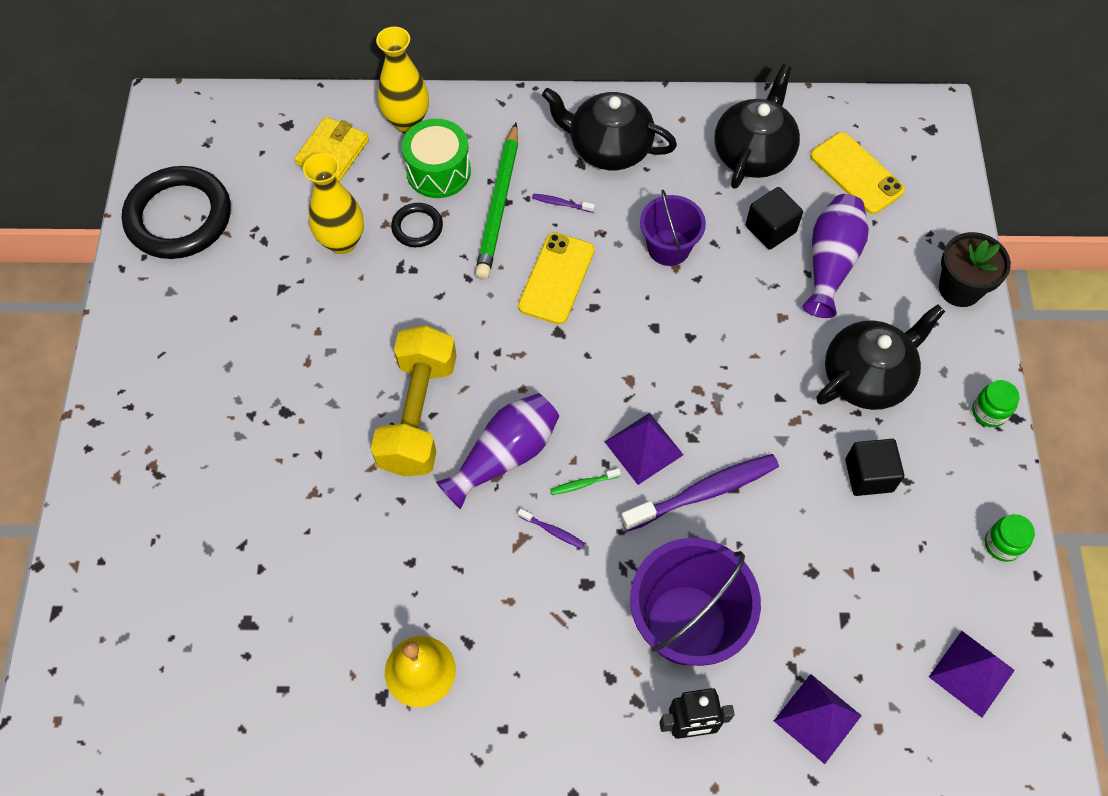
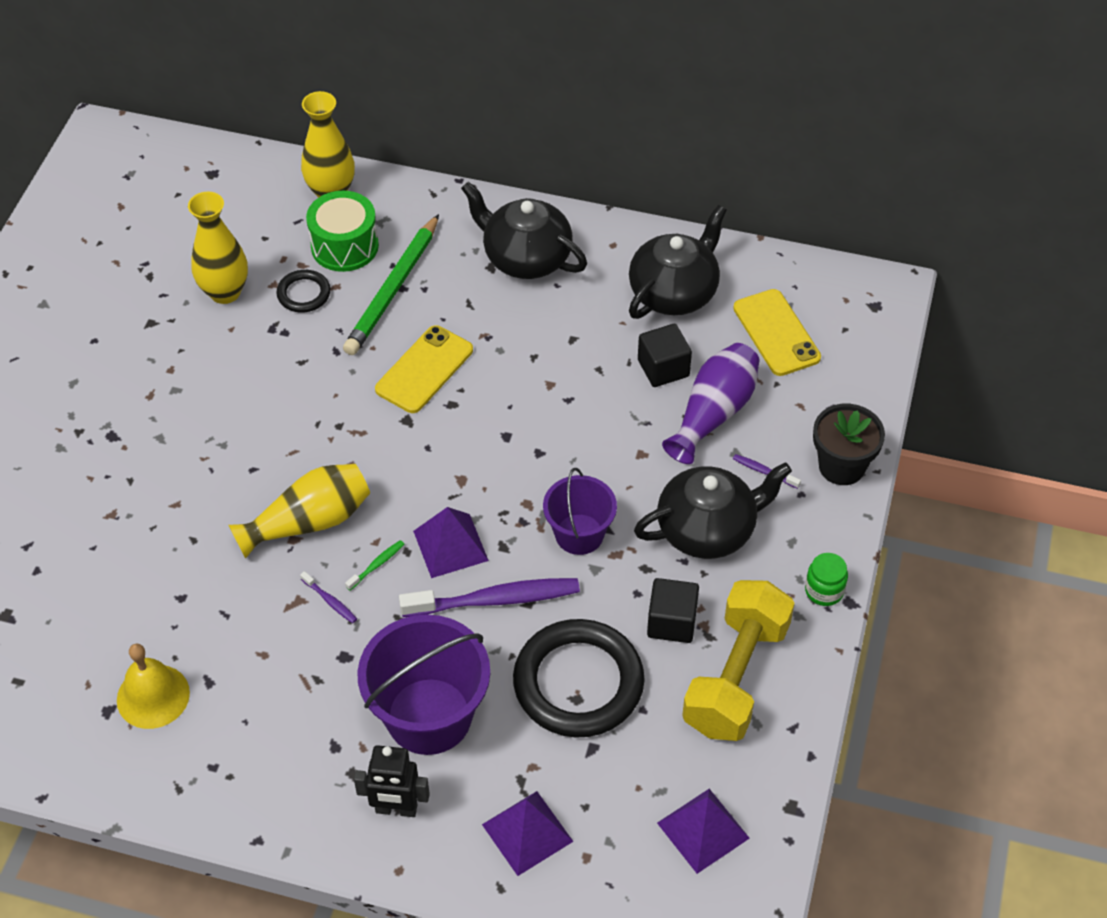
camera: 15 degrees right, 10 degrees down
(179, 217) = (76, 238): black ring -> black ring (578, 683)
(333, 152) = (247, 207): yellow wallet -> none
(418, 414) = (239, 466): yellow dumbbell -> yellow dumbbell (736, 677)
(505, 455) = (309, 522): purple vase -> yellow vase
(561, 203) = (456, 300): purple toothbrush -> purple toothbrush (764, 471)
(583, 484) = (377, 565): green toothbrush -> green toothbrush turned 135 degrees clockwise
(668, 247) = (550, 364): purple bucket -> purple bucket (579, 534)
(1002, 544) = (786, 718): green jar -> none

